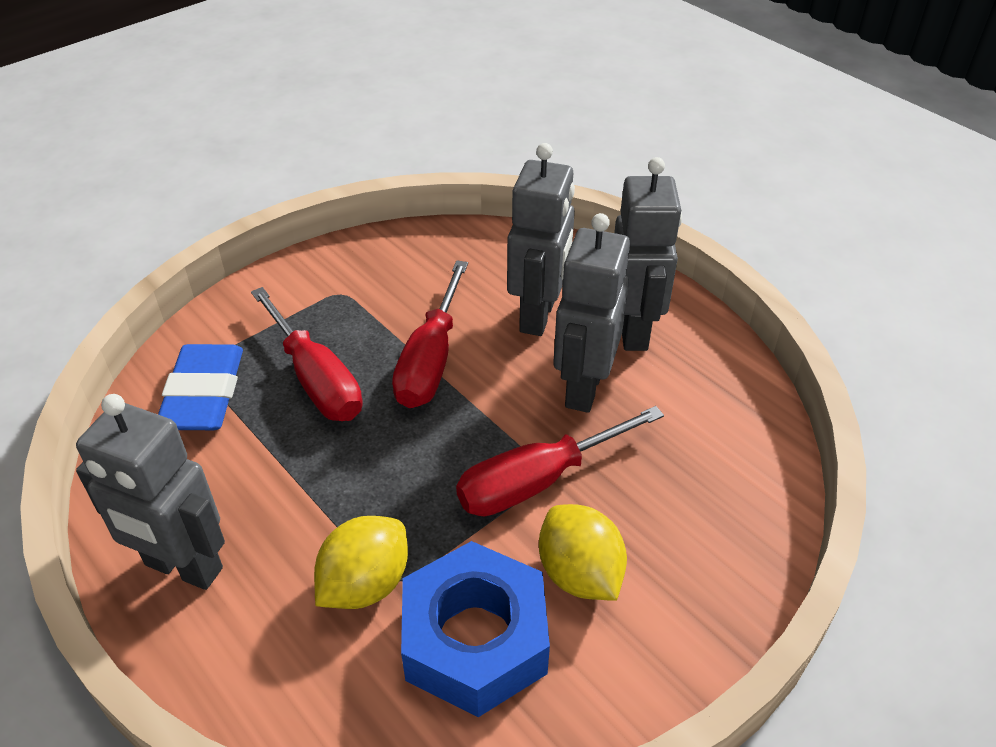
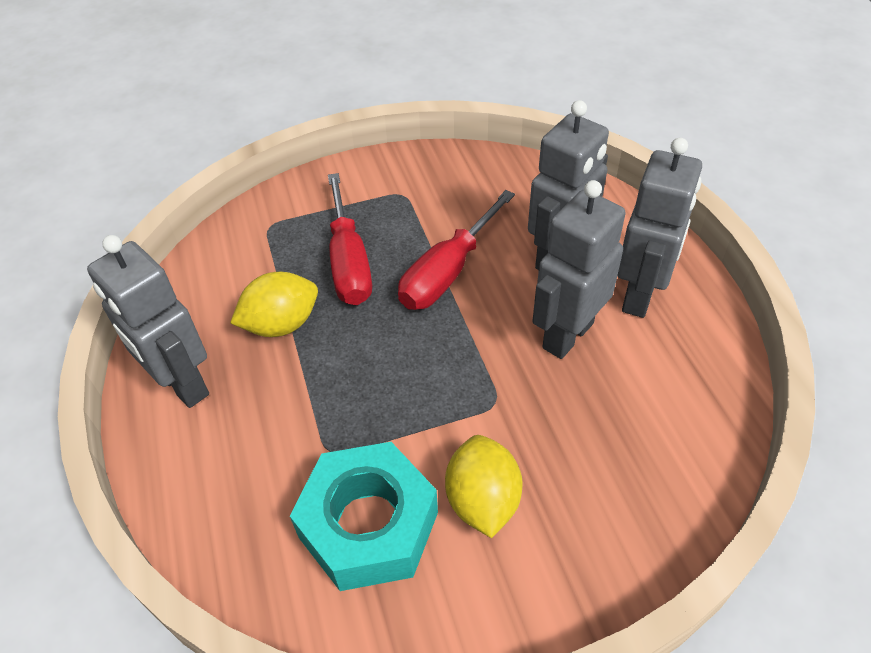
camera: 25 degrees right, 5 degrees up
(203, 394) = (260, 250): blue eraser -> none
(365, 584) = (306, 446): yellow lemon -> yellow lemon (281, 324)
(475, 640) = (368, 525): blue nut -> turquoise nut
(538, 480) = (487, 406): red screwdriver -> none

